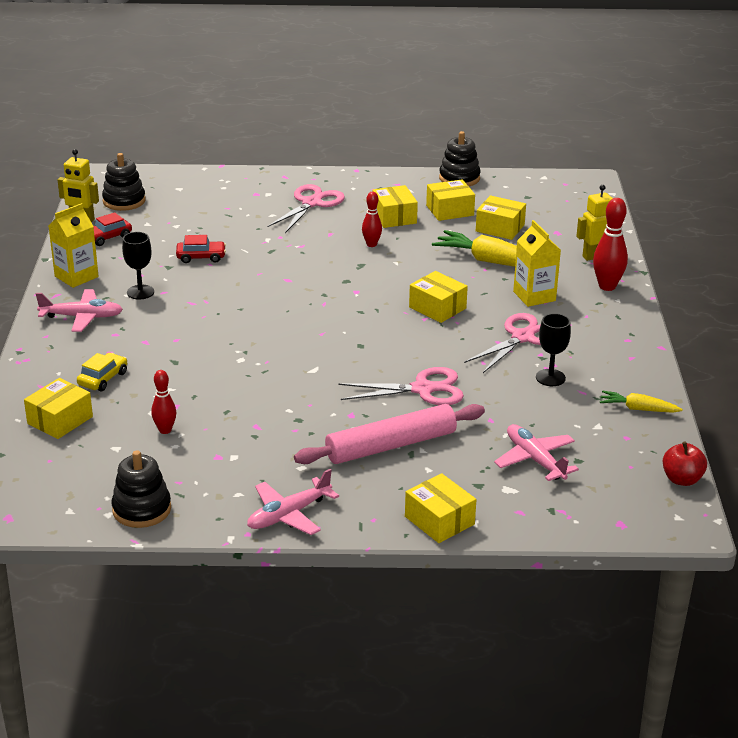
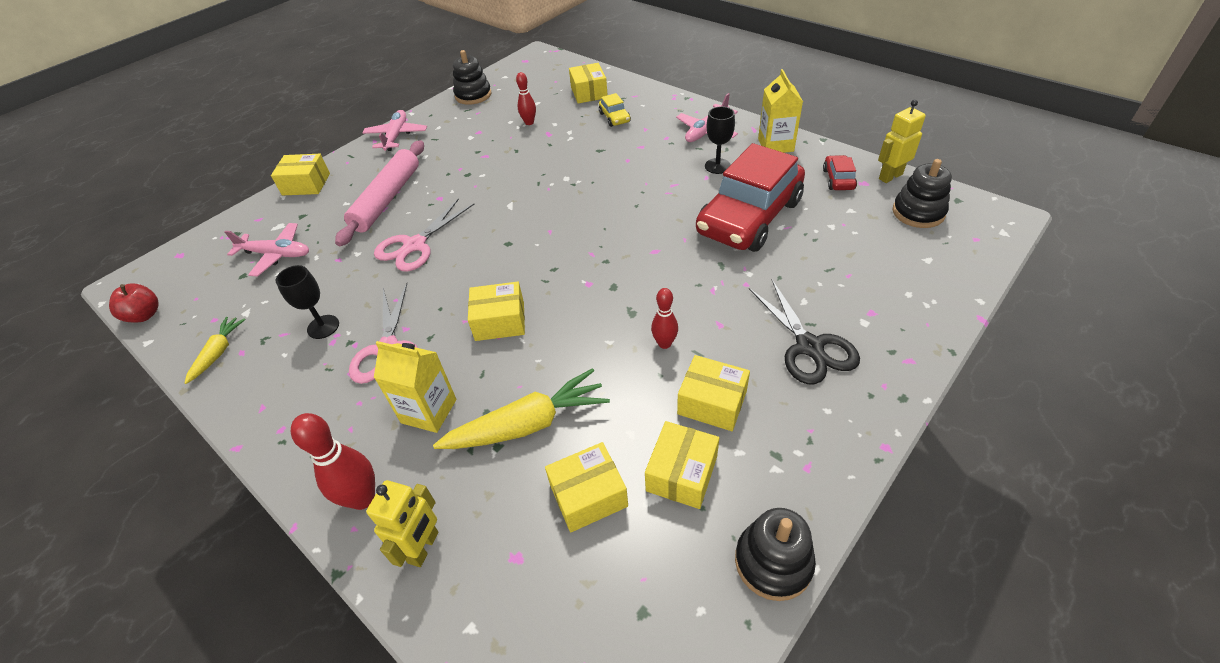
camera: 135 degrees right, 15 degrees up
(201, 257) = (749, 217): red car -> red car, size x2.47
(312, 203) = (809, 347): pink scissors -> black scissors
(638, 409) = (218, 353): yellow carrot -> yellow carrot turned 45 degrees counterclockwise

